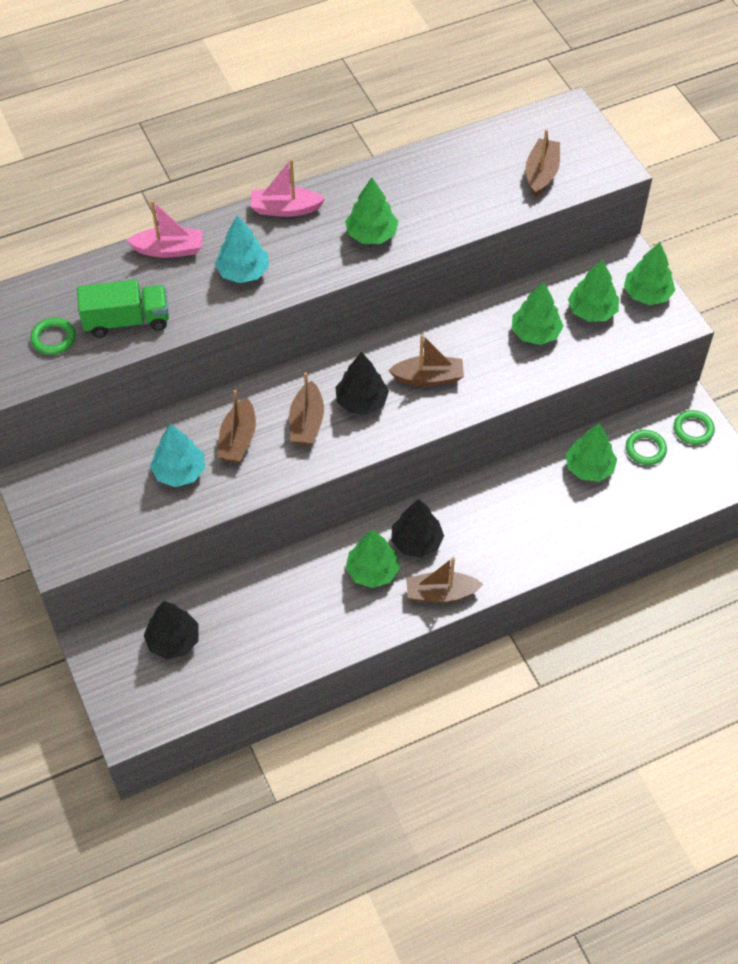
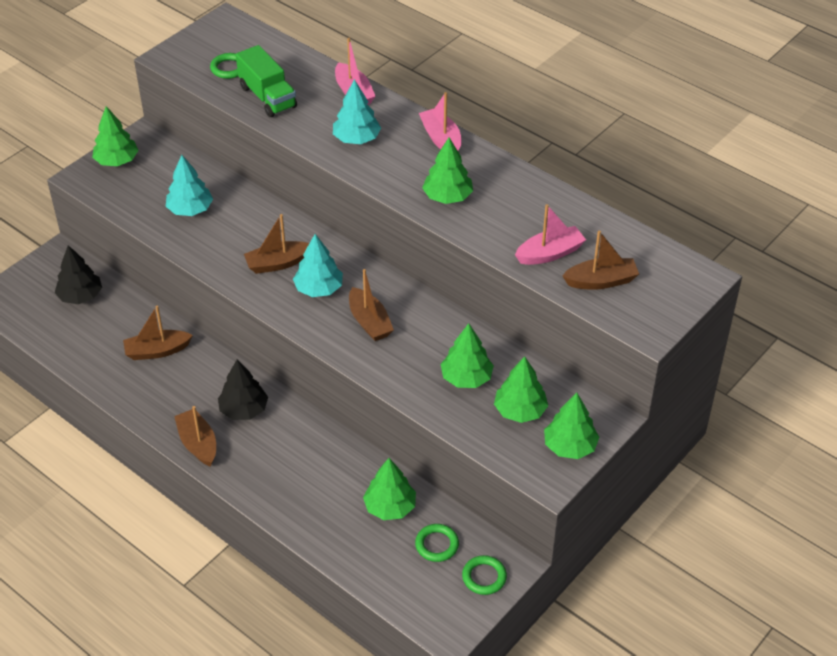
camera: 65 degrees right, 10 degrees down
(238, 439) = (238, 230): brown boat -> brown boat (157, 351)
(361, 401) = (319, 288): black tree -> turquoise tree
(372, 571) = (200, 391): green tree -> green tree (117, 161)
(488, 193) = (550, 253): none -> pink boat

